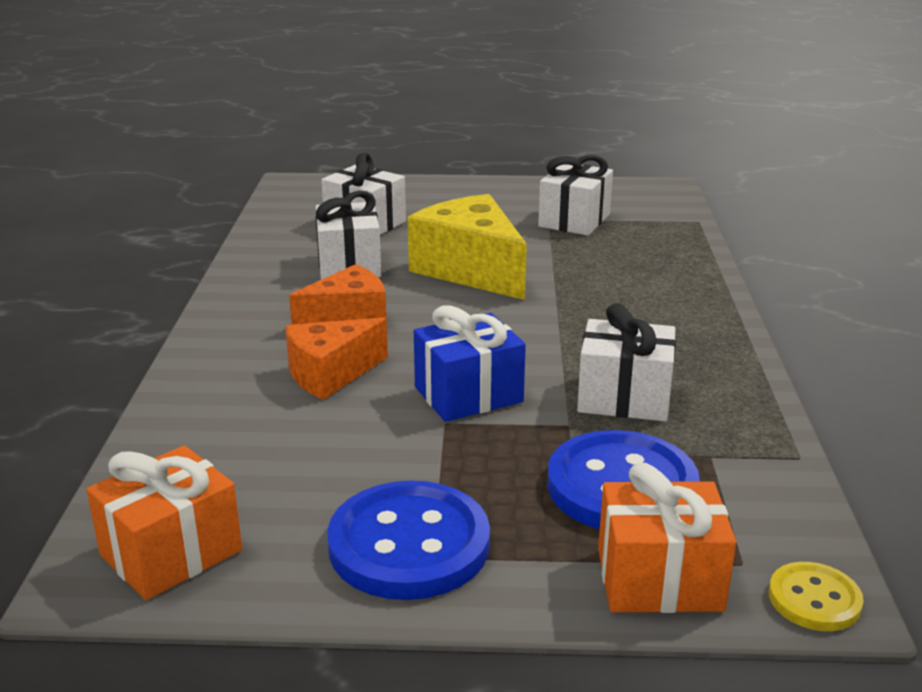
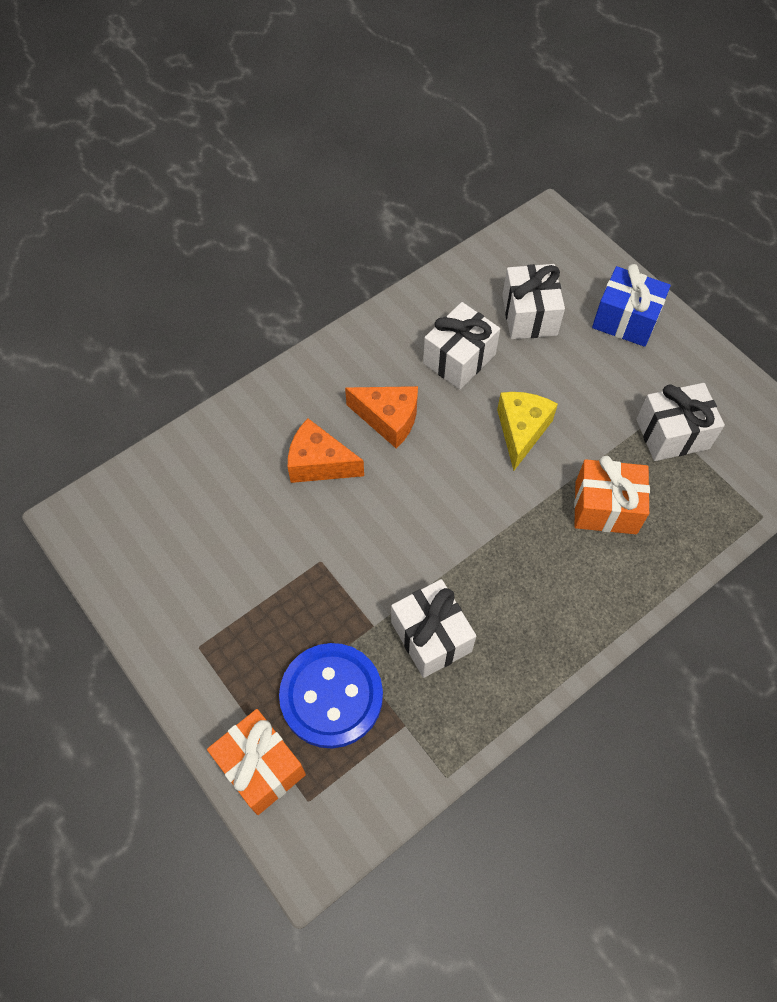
camera: 50 degrees right, 35 degrees up
(171, 553) = (113, 533): orange gift -> orange gift (605, 507)
(409, 544) = (198, 629): blue button -> none
(468, 394) = (360, 550): blue gift -> blue gift (625, 320)
(471, 270) = (521, 431): yellow cheese -> yellow cheese, size x0.65
(814, 599) = (302, 855): yellow button -> none

